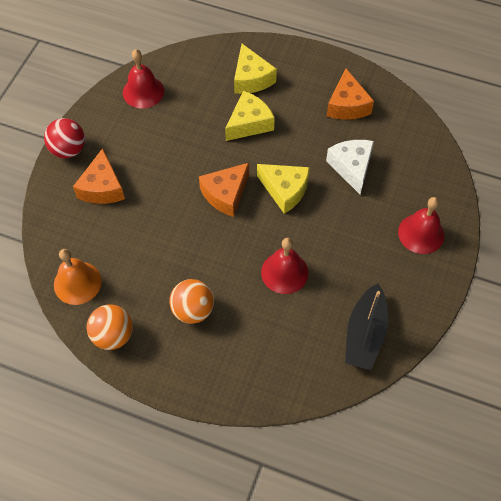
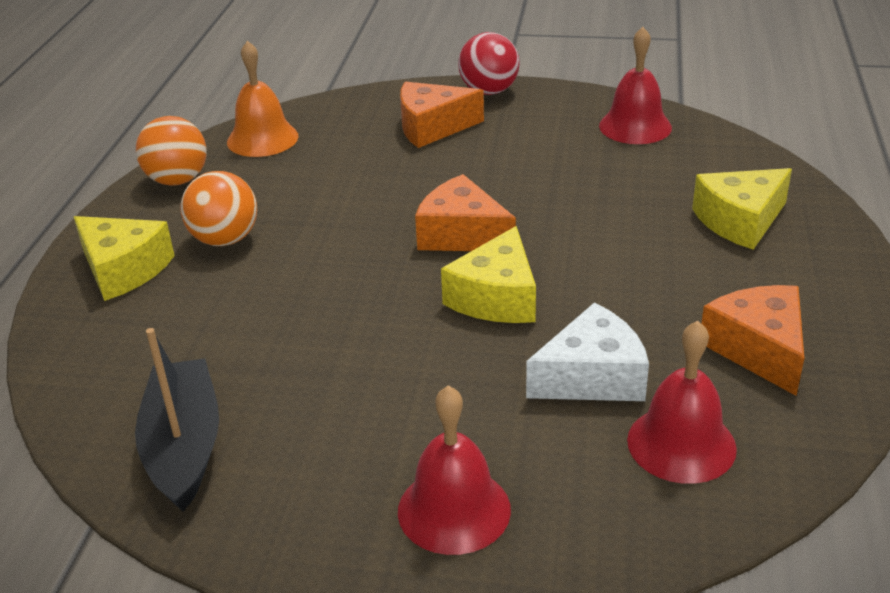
camera: 80 degrees right, 25 degrees down
(249, 123) = (632, 235): yellow cheese -> yellow cheese (124, 269)
(284, 272) = (312, 323): red bell -> red bell (681, 444)
(347, 105) = (758, 349): orange cheese -> orange cheese turned 90 degrees clockwise
(364, 334) = (184, 446): black boat -> black boat turned 75 degrees clockwise

